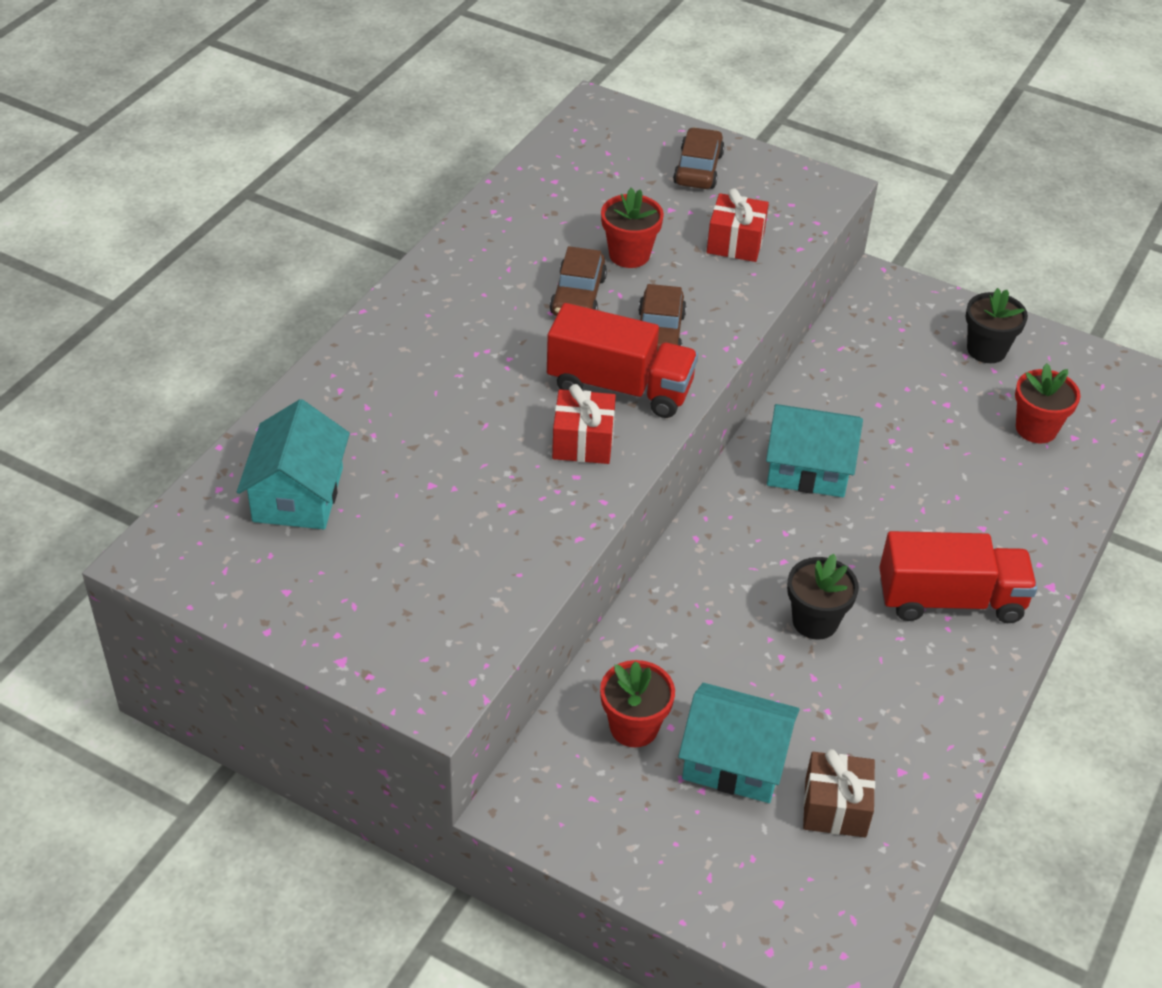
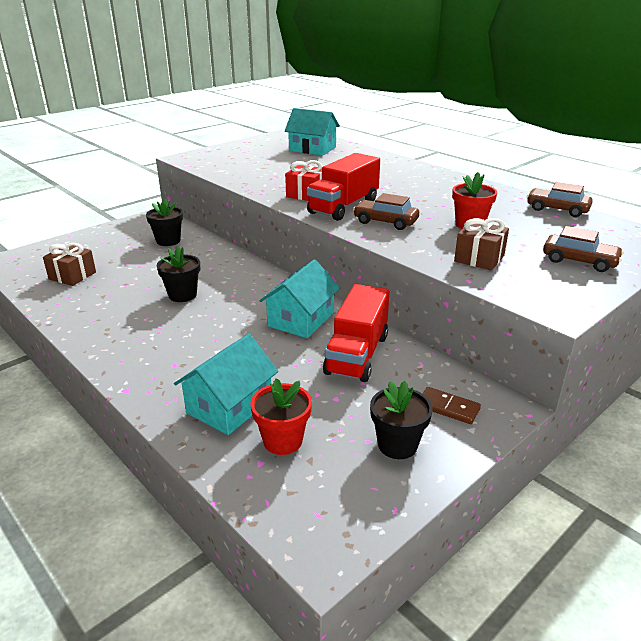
camera: 110 degrees right, 15 degrees down
(578, 296) = (430, 207): brown car -> brown car (557, 209)
(634, 727) = (168, 241): red flower pot -> black flower pot
(734, 761) = (125, 258): turquoise house -> turquoise house (229, 406)
(735, 243) = (479, 258): red gift -> brown gift
(908, 321) = (448, 407): none -> brown domino
(950, 600) = (154, 343): red truck -> red truck (357, 354)

